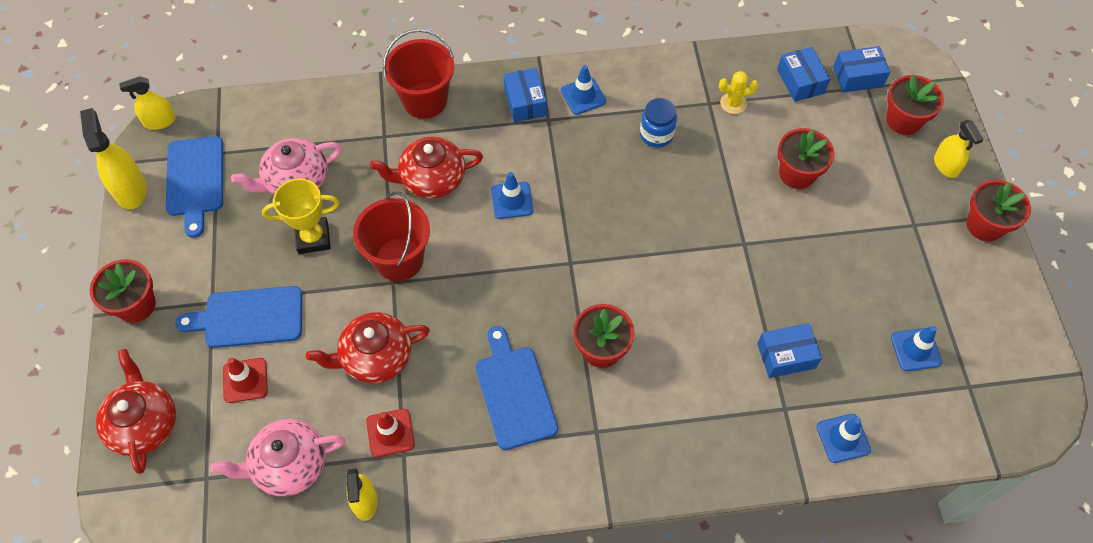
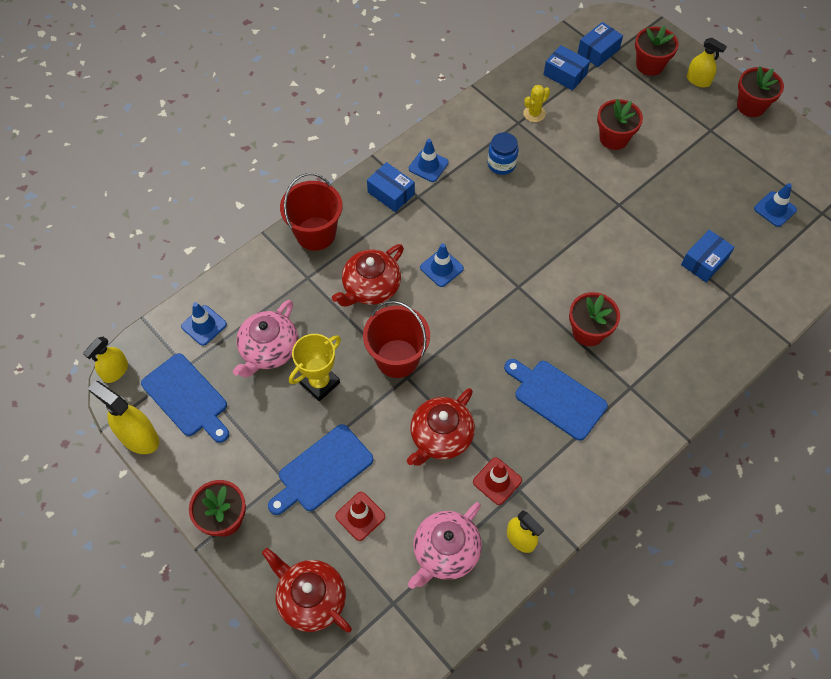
camera: 35 degrees left, 0 degrees up
(843, 438) = (779, 292): blue traffic cone -> blue traffic cone (204, 325)

